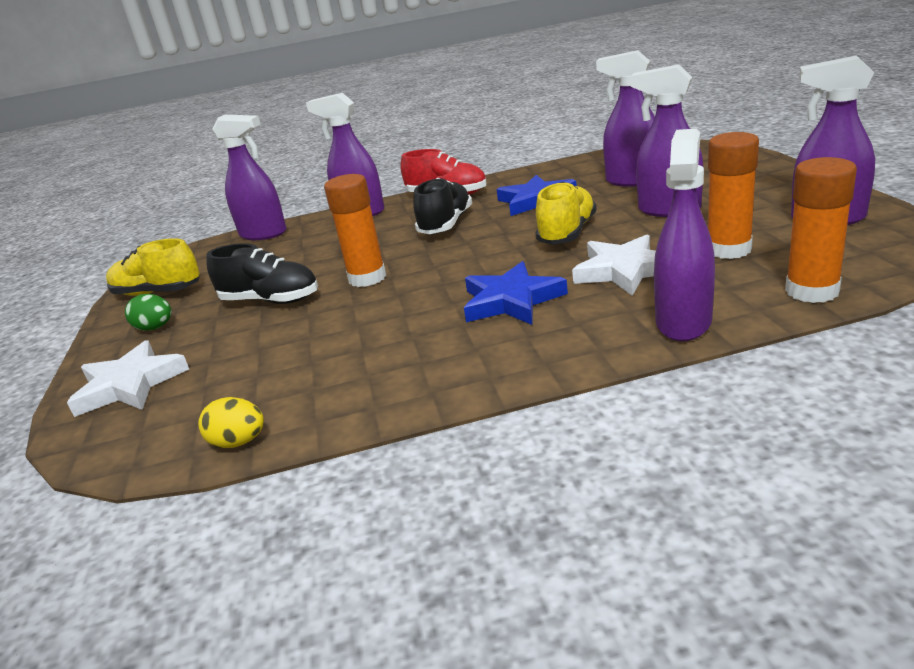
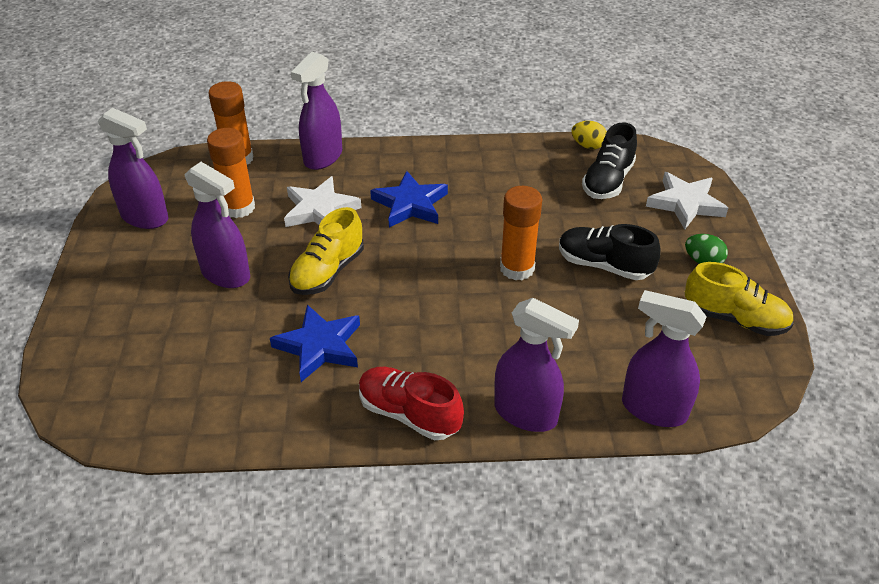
camera: 175 degrees left, 15 degrees up
(446, 224) = (429, 335): black shoe -> black shoe (607, 181)
(632, 181) = (205, 346): purple spray bottle -> none

